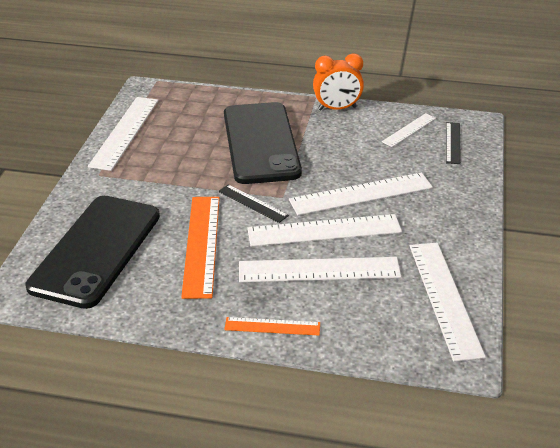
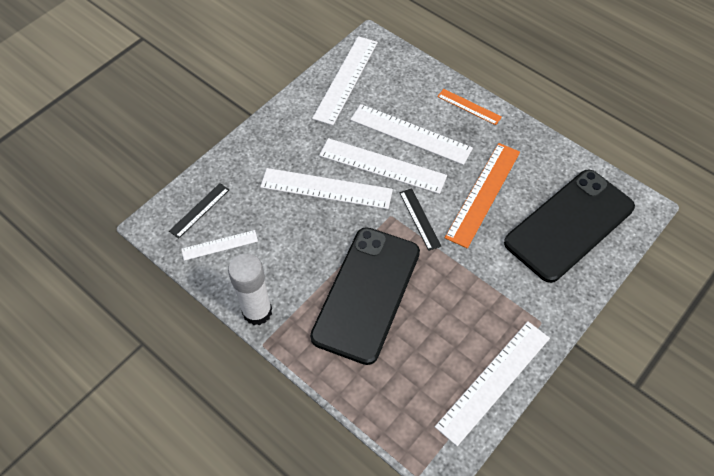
camera: 150 degrees left, 20 degrees up
(337, 108) = (257, 311): orange clock -> white glue stick

